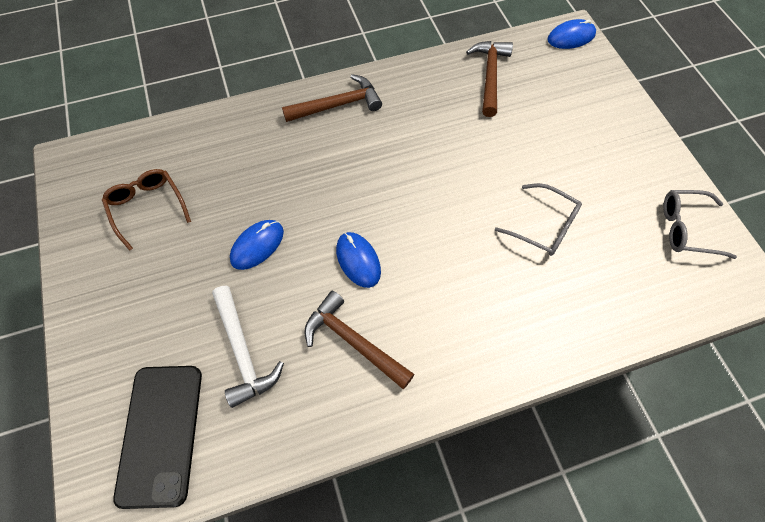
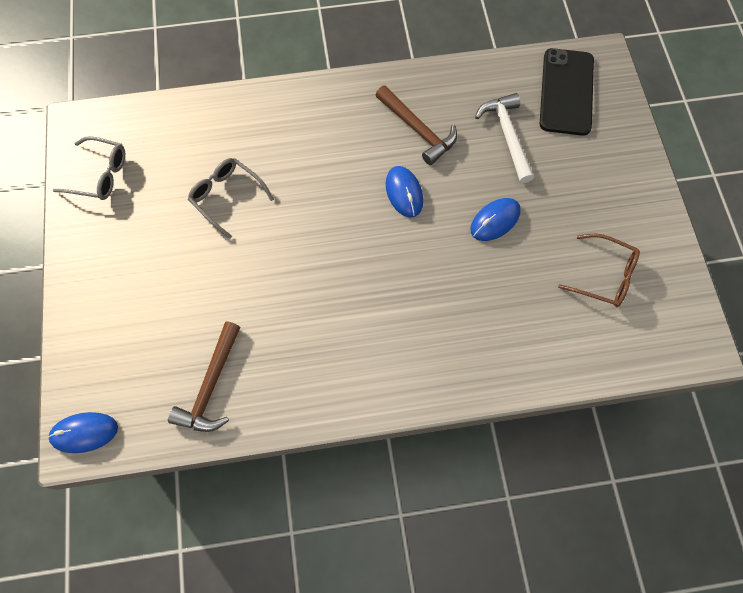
camera: 170 degrees left, 5 degrees up
(147, 207) = (604, 276): brown glasses -> brown glasses turned 45 degrees counterclockwise
(338, 105) = (399, 372): brown hammer -> none

